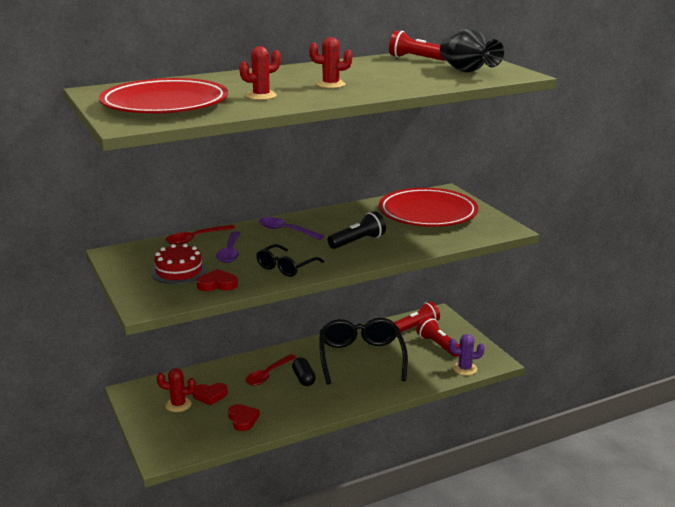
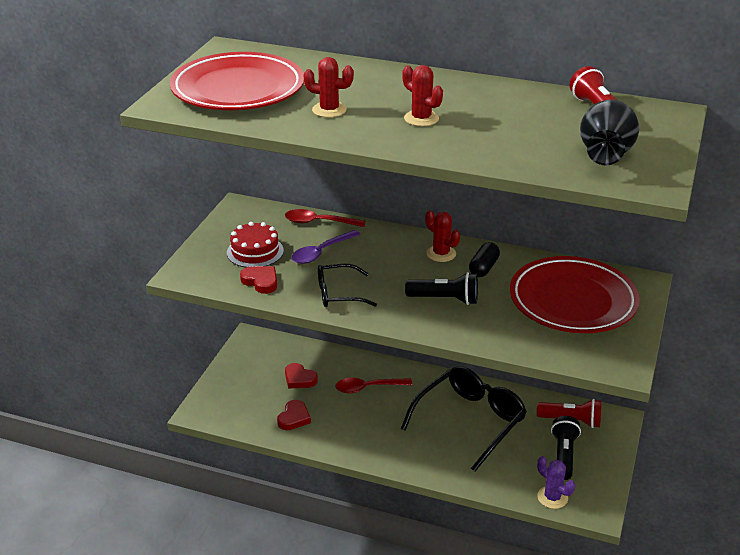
camera: 45 degrees right, 10 degrees up
(178, 404) = (267, 372): red cactus -> red cactus (441, 254)
(286, 230) = (404, 252): purple spoon -> none
(303, 378) = (391, 410): black capsule -> black capsule (483, 268)
(438, 345) = (563, 455): red flashlight -> black flashlight

